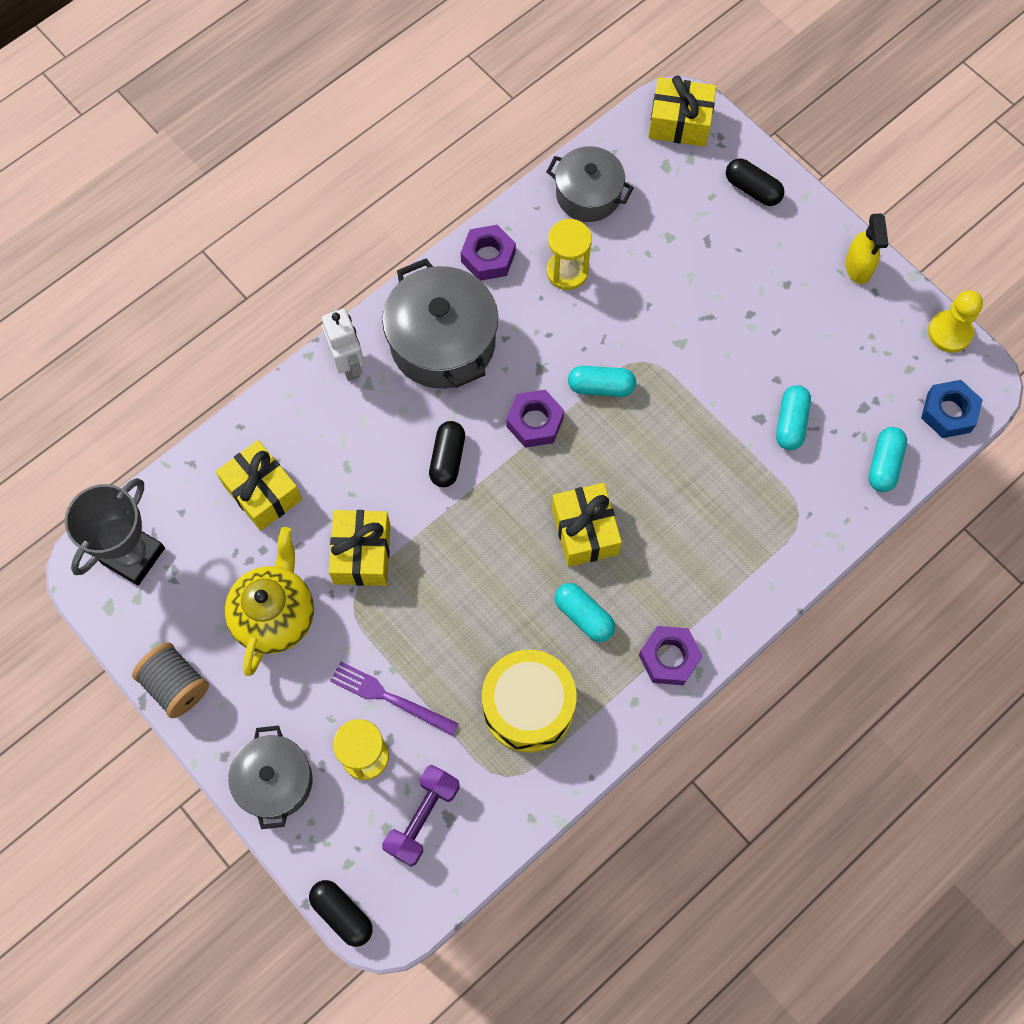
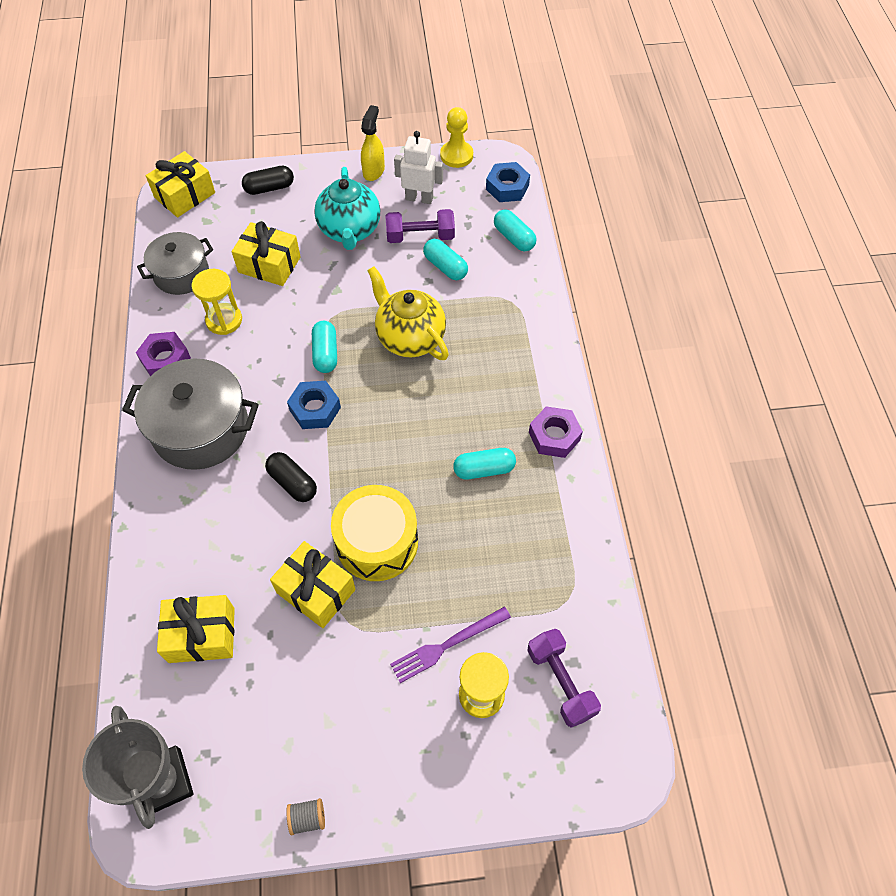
camera: 55 degrees left, 10 degrees down
(176, 685) = (307, 818): grey spool -> grey spool, size x0.55
(275, 615) = (312, 692): yellow teapot -> yellow teapot (409, 338)
(275, 781) = (452, 784): grey pot -> none
(342, 914) = (600, 799): black capsule -> none
(348, 364) = (157, 503): white robot -> white robot (419, 198)
(528, 706) = (525, 549): yellow drum -> yellow drum (377, 542)
(535, 422) = (315, 409): purple nut -> blue nut
(585, 531) = (422, 429): yellow gift -> yellow gift (269, 264)
(601, 387) = (325, 353): turquoise capsule -> turquoise capsule turned 45 degrees counterclockwise
(762, 302) = (350, 230): none -> turquoise teapot
(809, 373) = (420, 236): none -> purple dumbbell
(858, 267) = (373, 171): yellow spray bottle -> yellow spray bottle turned 105 degrees counterclockwise

